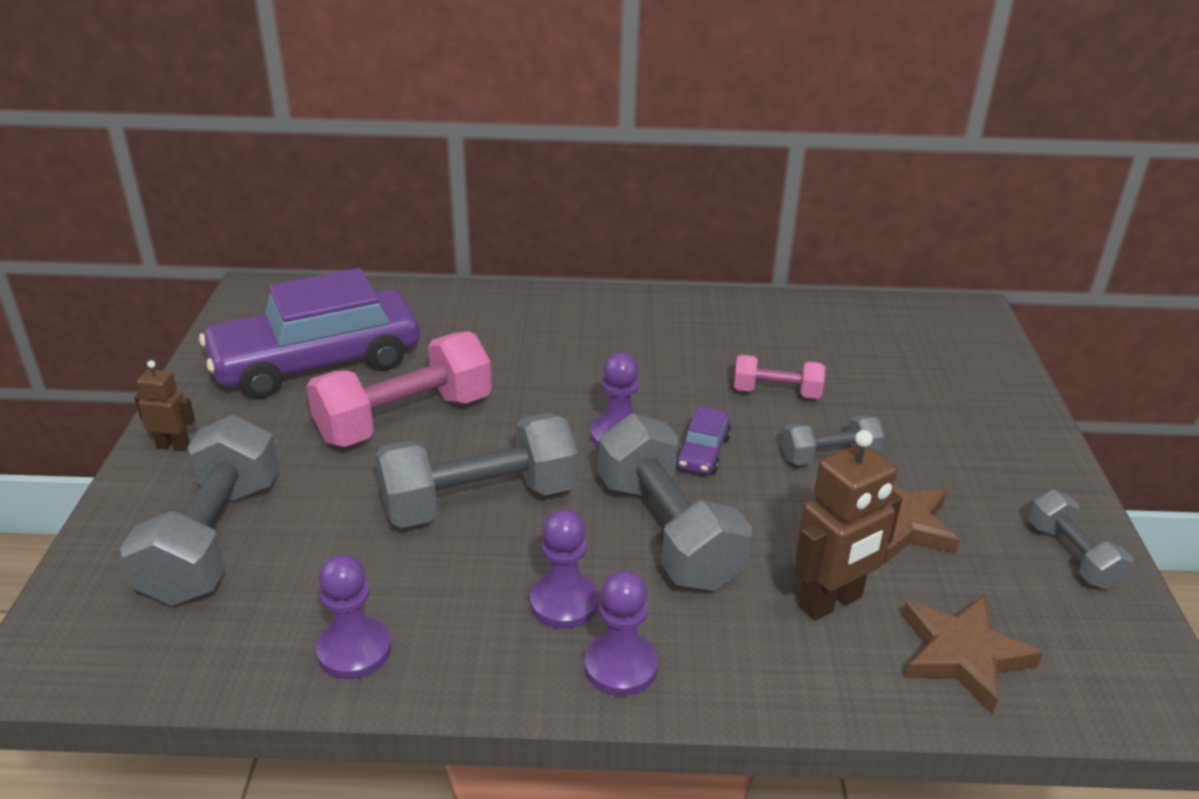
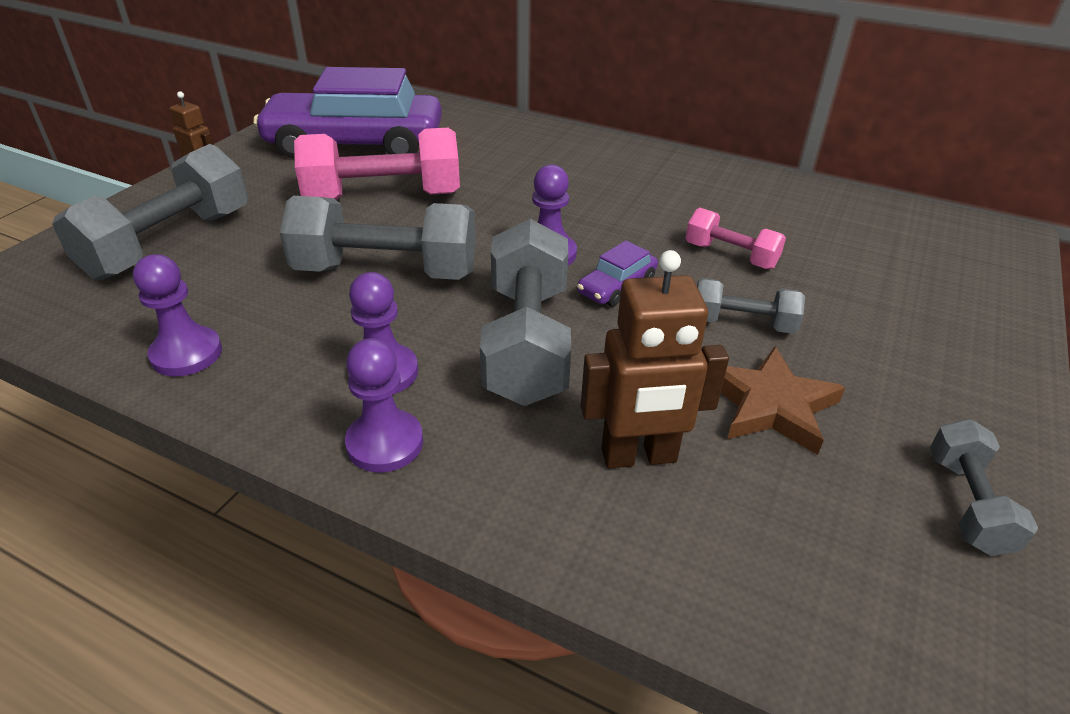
camera: 25 degrees right, 5 degrees up
(962, 655) = (749, 561): brown star -> none

